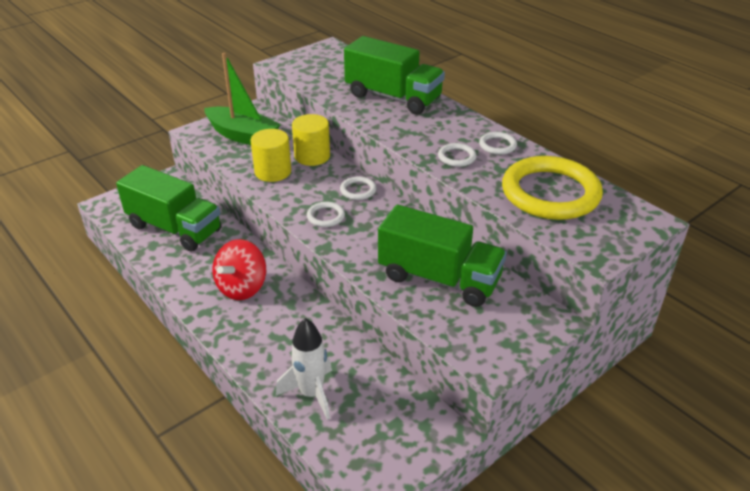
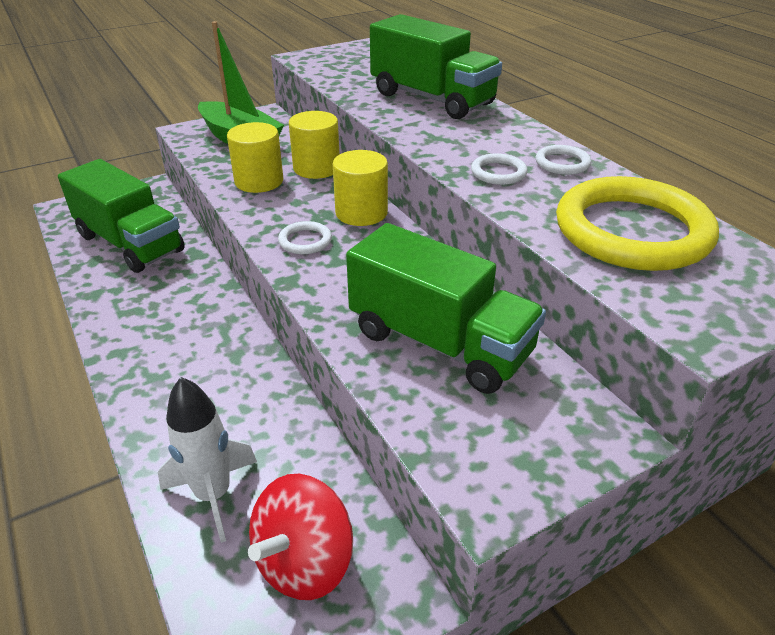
camera: 10 degrees right, 0 degrees up
(242, 287) = (180, 326): red spinning top -> red spinning top (304, 561)
(358, 190) = (361, 213): white ring -> yellow cylinder

